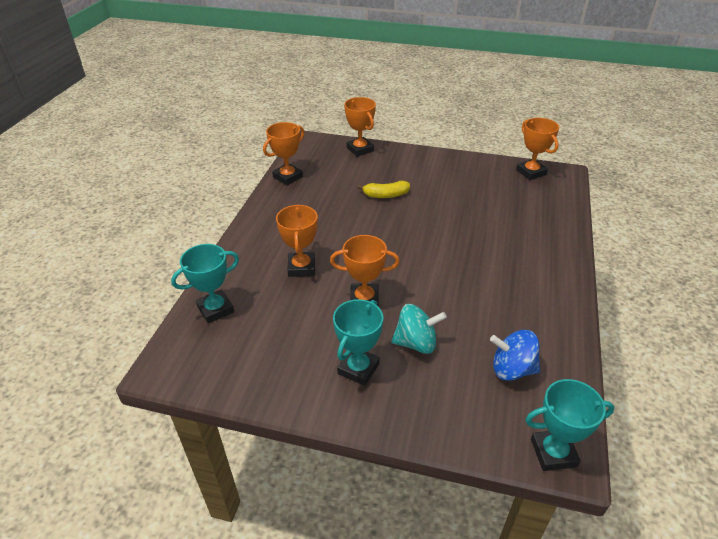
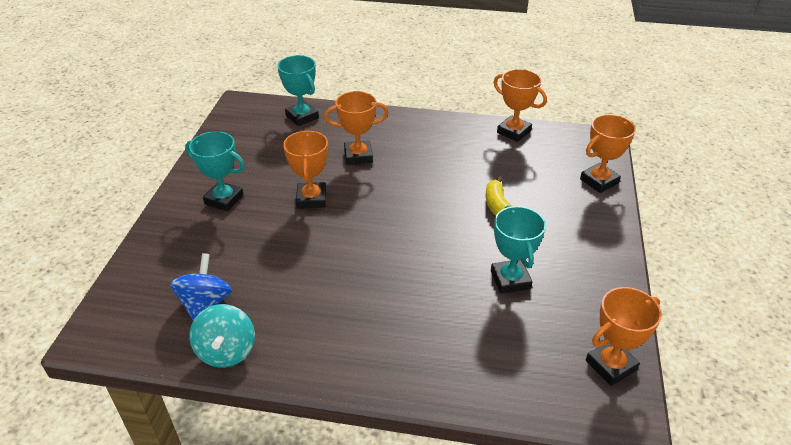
camera: 85 degrees right, 0 degrees up
(416, 343) = (250, 235): turquoise spinning top -> turquoise spinning top (226, 351)
(553, 453) = (101, 325): turquoise trophy -> turquoise trophy (510, 280)

